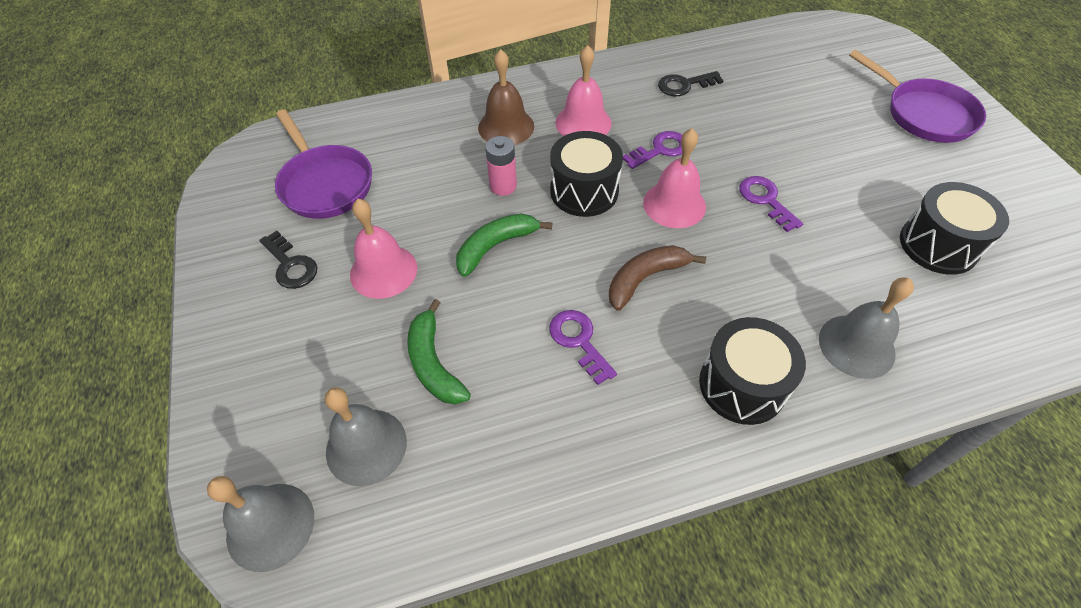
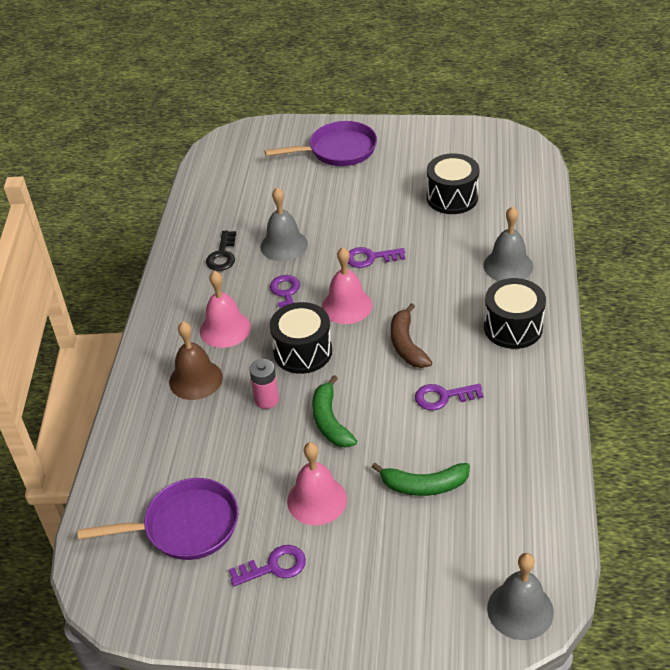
camera: 65 degrees left, 10 degrees down
(290, 265) = (274, 566): black key -> purple key
(366, 446) = (478, 541): grey bell -> grey bell (284, 245)

